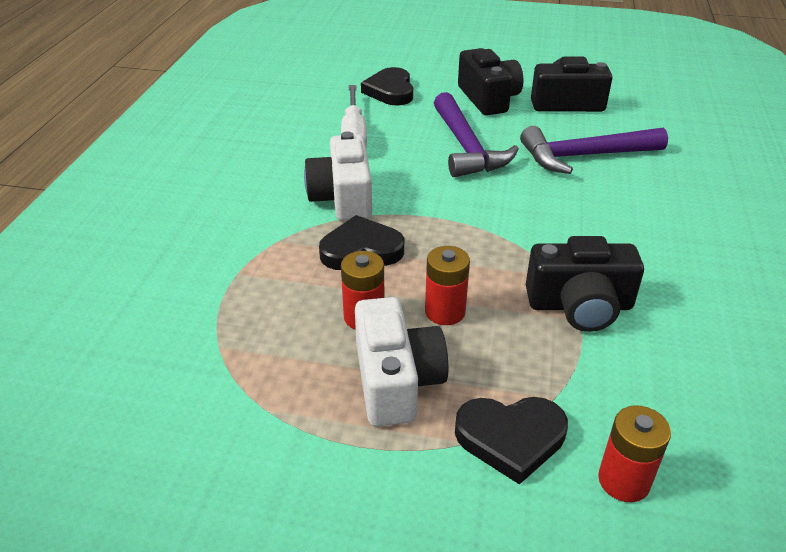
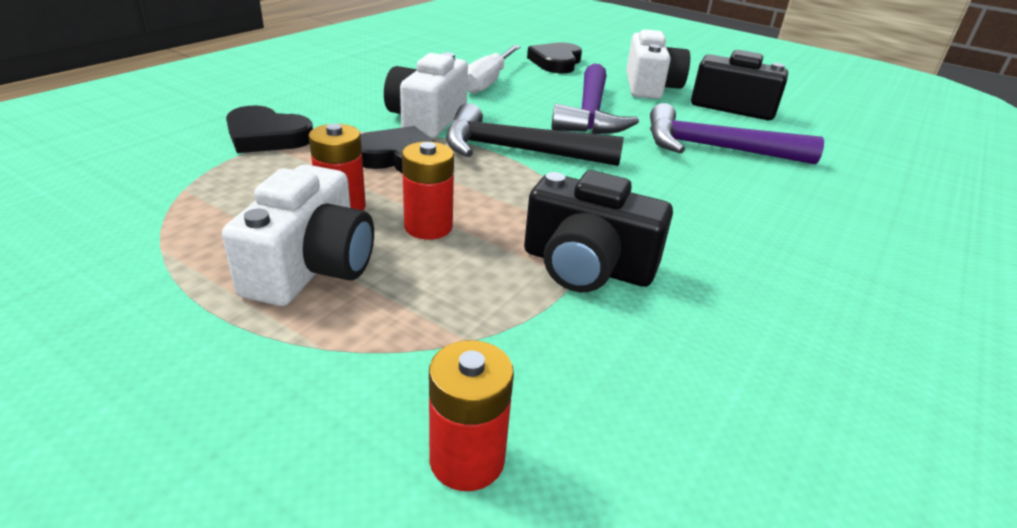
camera: 20 degrees right, 5 degrees down
(444, 209) = (518, 150): none -> black hammer
(488, 98) = (650, 86): black camera -> white camera
(511, 438) = (374, 361): black heart -> black heart (267, 136)

